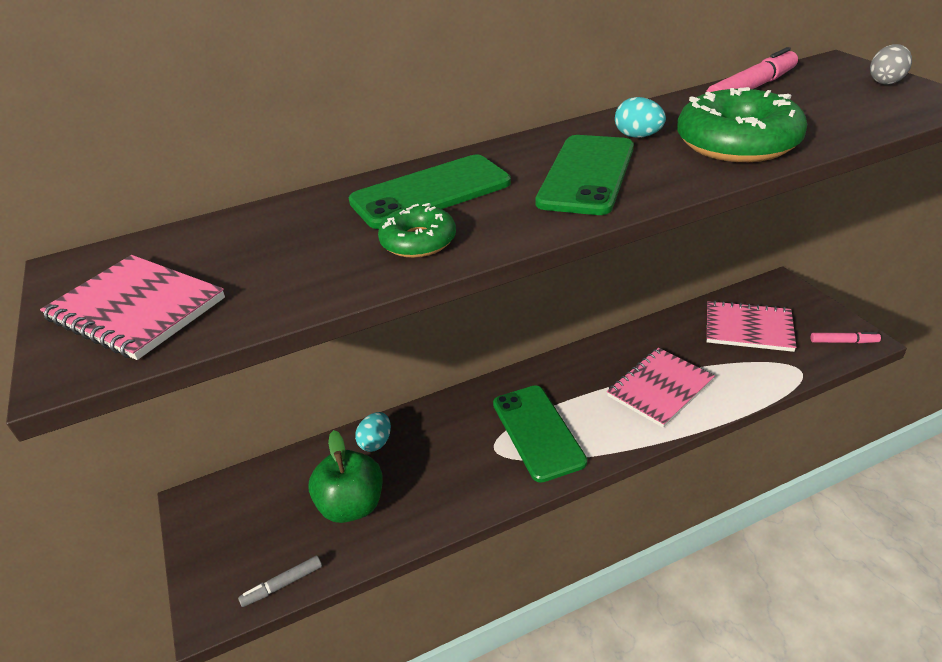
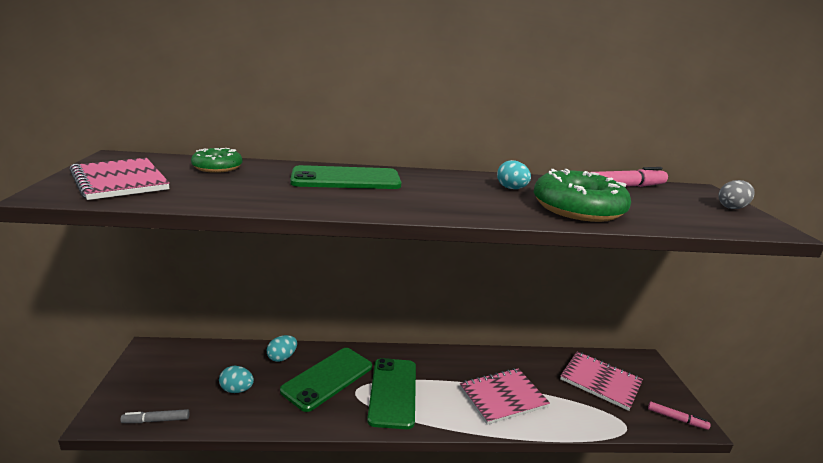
camera: 15 degrees right, 15 degrees down
(352, 505) = (237, 390): green apple -> turquoise egg
(418, 241) = (308, 197): green donut -> green donut (217, 167)
(587, 175) = (453, 196): green phone -> green phone (327, 378)

